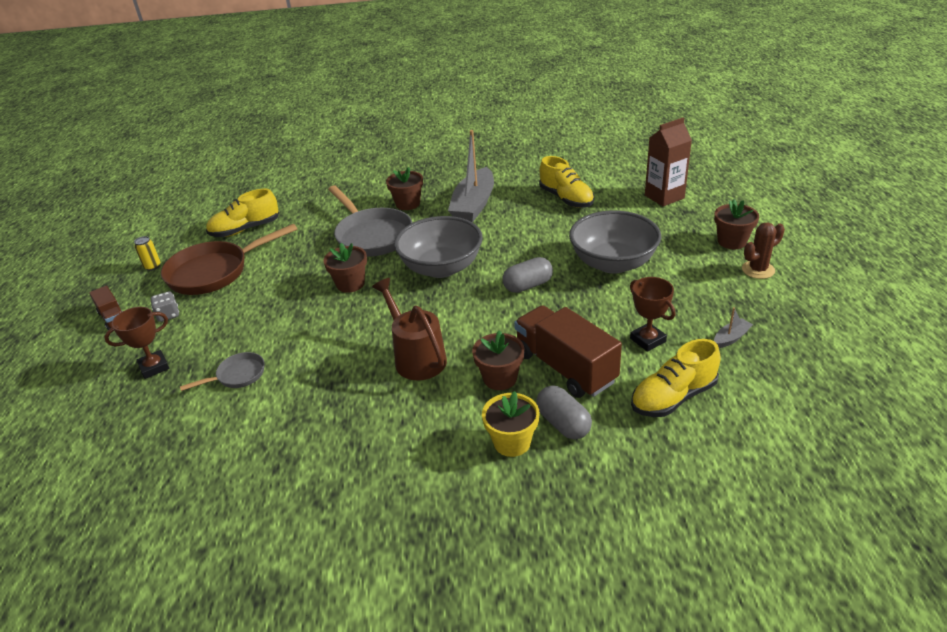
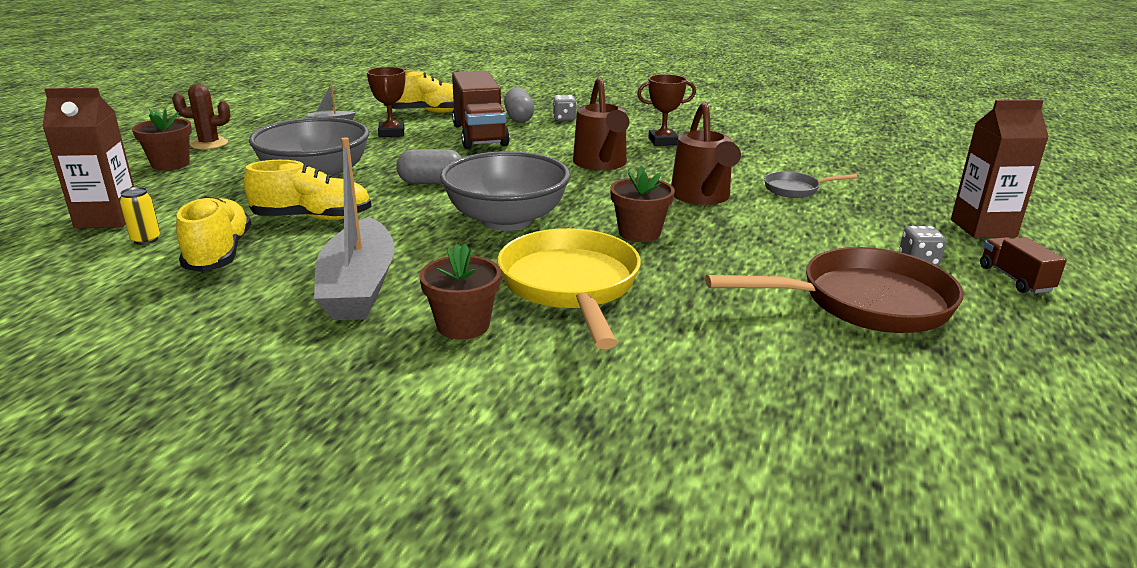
camera: 160 degrees left, 10 degrees down
(98, 369) = (983, 228): none -> brown carton
(152, 266) = (1005, 346): yellow can -> yellow can (146, 240)
(154, 367) = (904, 215): brown trophy -> brown trophy (663, 141)
(245, 229) = (821, 372): yellow shoe -> yellow shoe (313, 218)
(315, 337) = (702, 197): none -> brown watering can
(371, 236) = (571, 286): grey pan -> yellow pan
(474, 205) = (359, 286): grey boat -> grey boat turned 135 degrees clockwise
(500, 378) = (539, 141): brown flower pot -> none
(512, 442) = (564, 119): yellow flower pot -> grey dice

